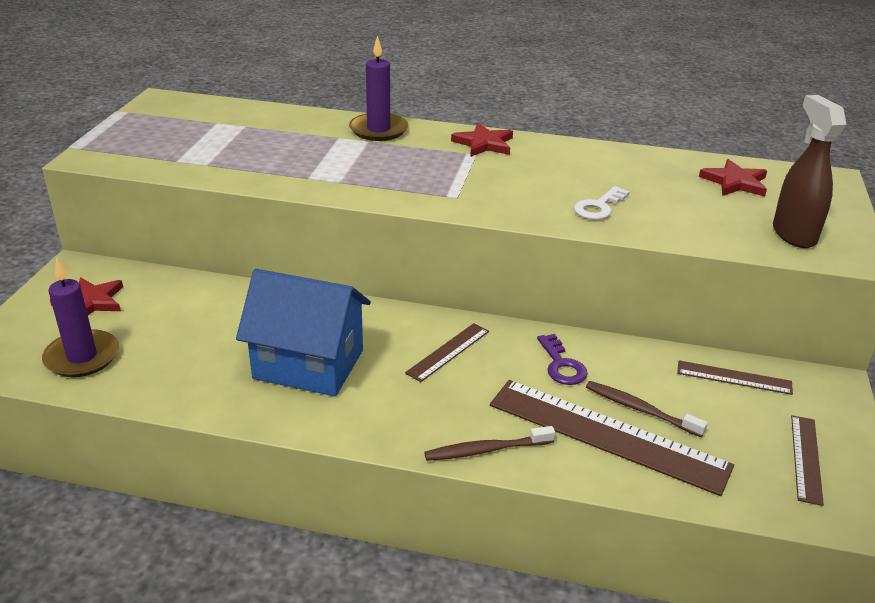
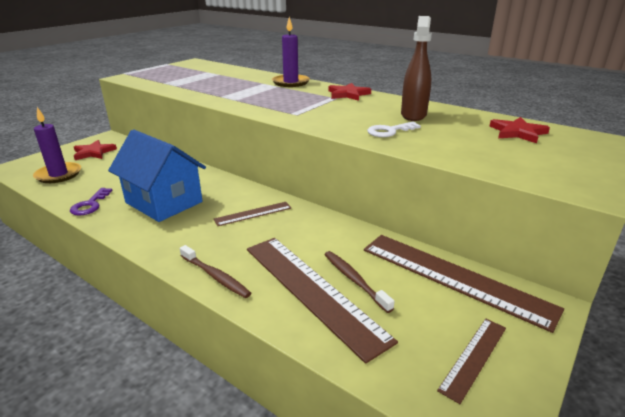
camera: 25 degrees right, 5 degrees down
(486, 450) = (215, 276): brown toothbrush -> brown toothbrush turned 150 degrees counterclockwise
(561, 365) = (322, 238): purple key -> purple key (90, 205)
(734, 377) = (454, 278): brown ruler -> brown ruler, size x2.01
(793, 234) = (540, 168): brown spray bottle -> brown spray bottle (413, 115)

